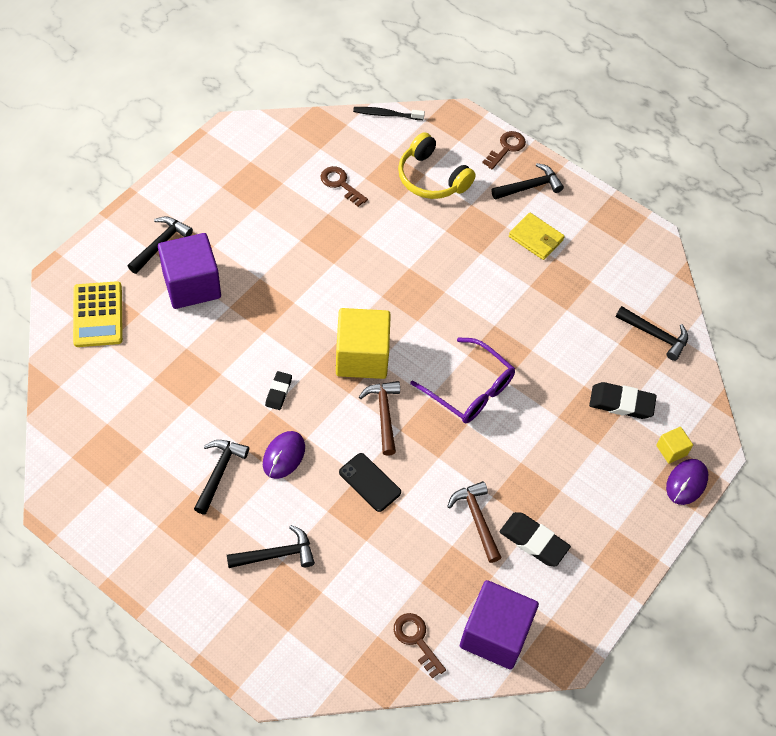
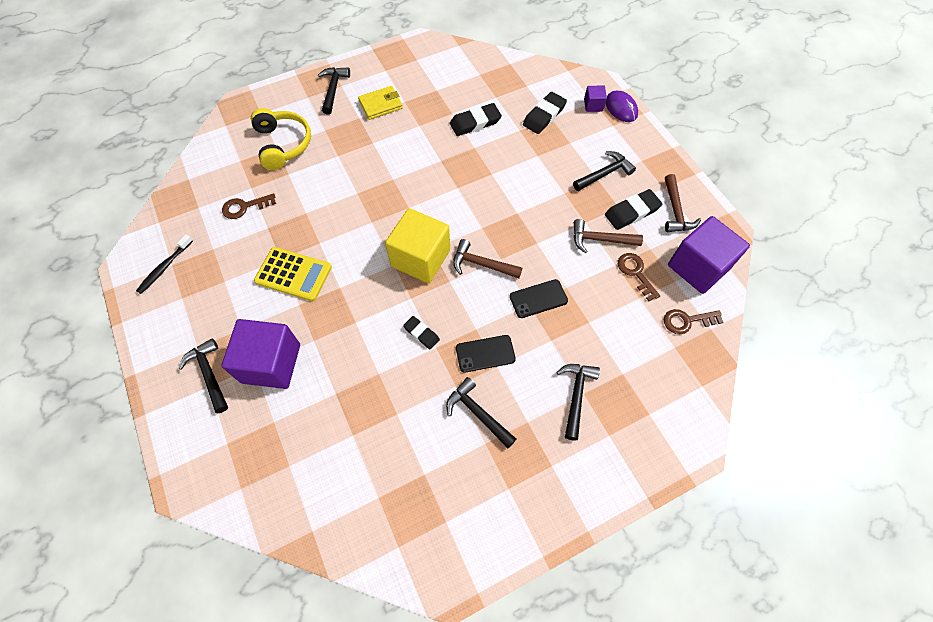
camera: 60 degrees left, 5 degrees up
(98, 315) = (252, 462): yellow calculator -> yellow calculator (293, 274)
(284, 456) = (485, 353): purple mouse -> black phone
(386, 114) = (200, 148): black toothbrush -> black toothbrush (165, 267)
(431, 178) = (283, 144): yellow headphones -> yellow headphones turned 90 degrees counterclockwise
(469, 389) = (488, 198): purple glasses -> none
(506, 148) = (289, 88): brown key -> brown key (635, 273)
(562, 588) = (675, 211): none -> brown hammer
(567, 337) = (475, 122): none -> black eraser
(655, 335) = (500, 75): black hammer -> black hammer (604, 174)
(671, 450) = (593, 105): yellow cube -> purple cube

